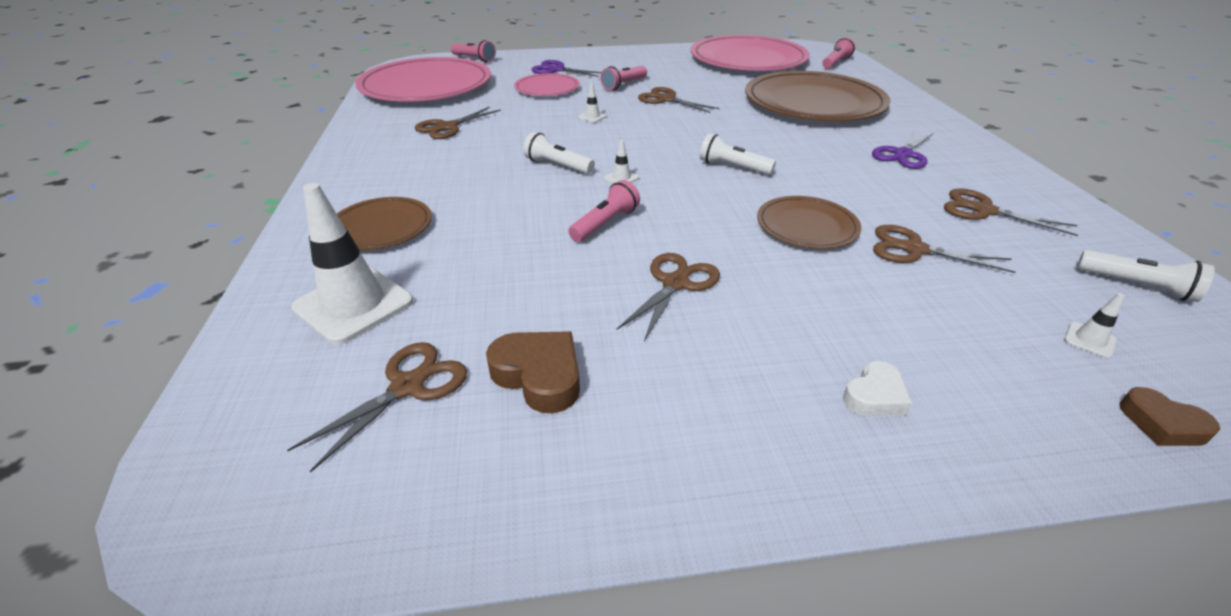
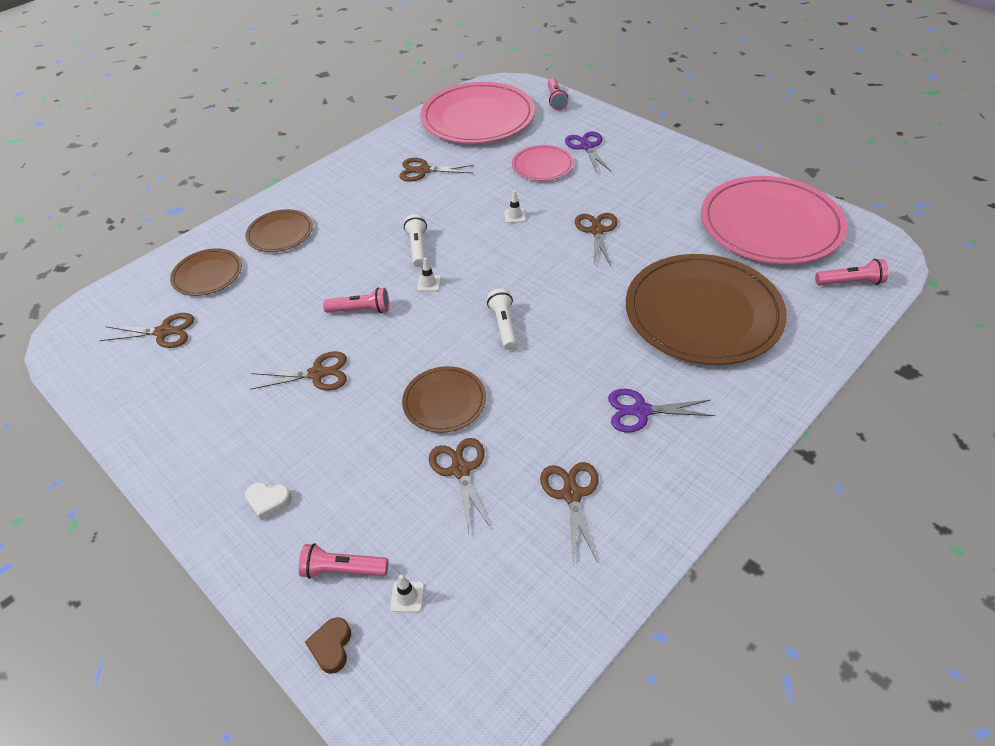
camera: 55 degrees right, 10 degrees up
(353, 305) = (207, 274): white traffic cone -> brown plate
(539, 376) = (199, 368): brown heart -> none
(624, 85) = (600, 194): pink flashlight -> pink flashlight (343, 569)
(1137, 286) = (518, 619): white flashlight -> none

